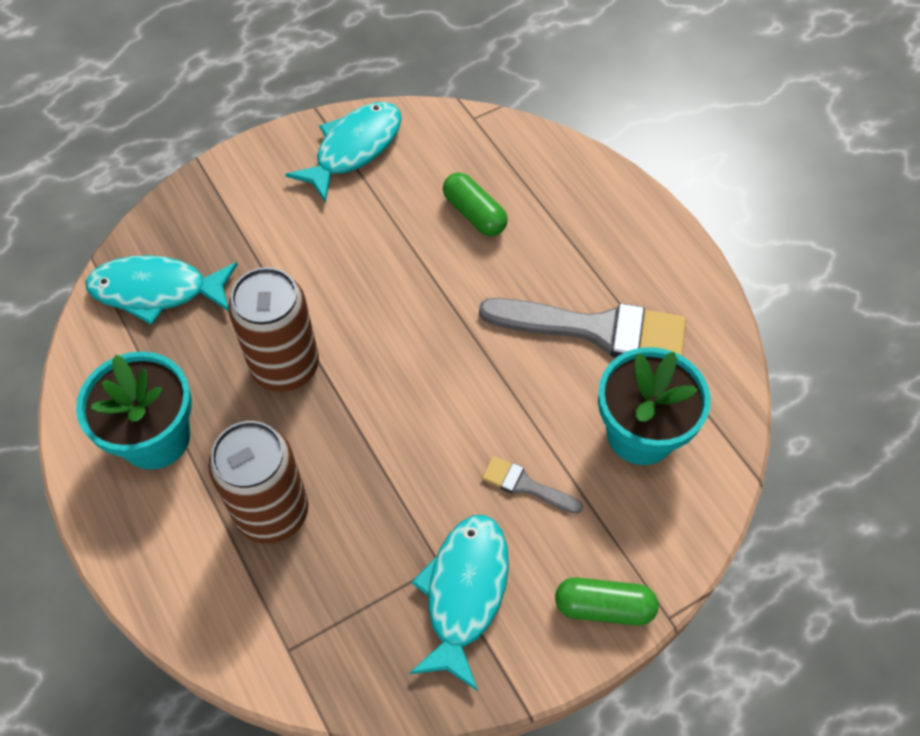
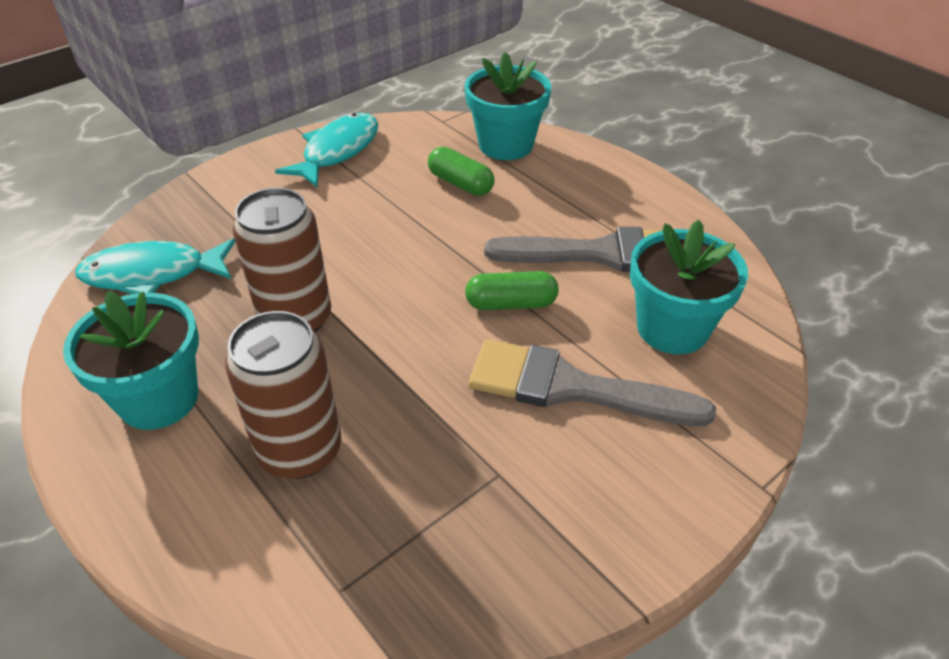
camera: 10 degrees left, 15 degrees down
(464, 593) = (533, 497): turquoise fish -> none
(525, 485) = (571, 387): grey brush -> grey brush, size x2.15
(534, 164) = (505, 145): none -> turquoise flower pot
(604, 607) = (690, 488): green capsule -> green capsule (511, 304)

